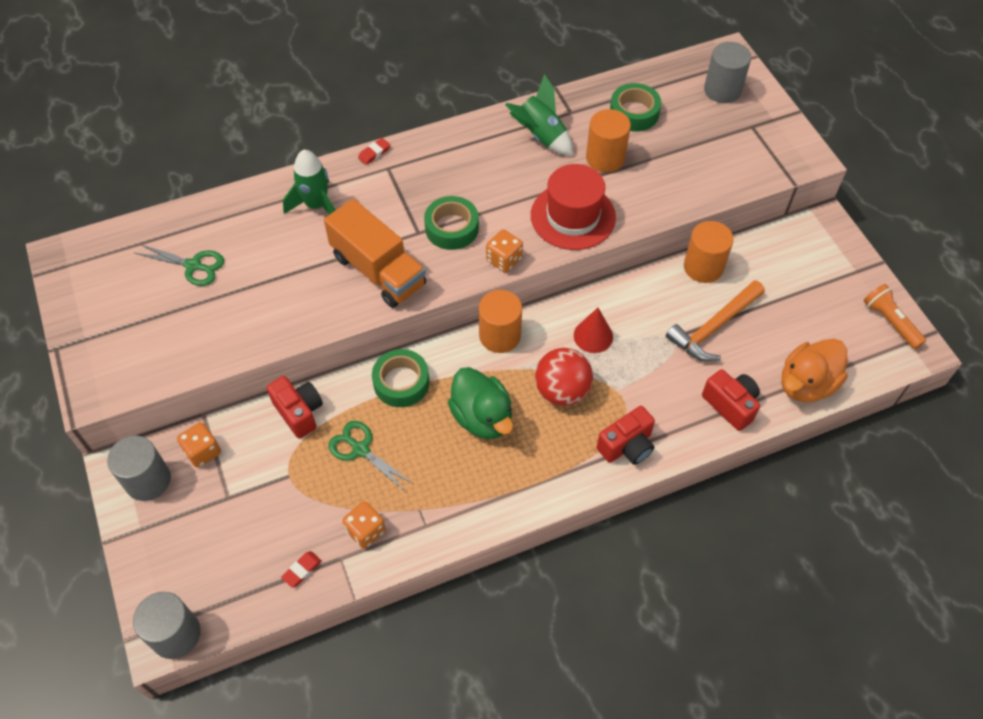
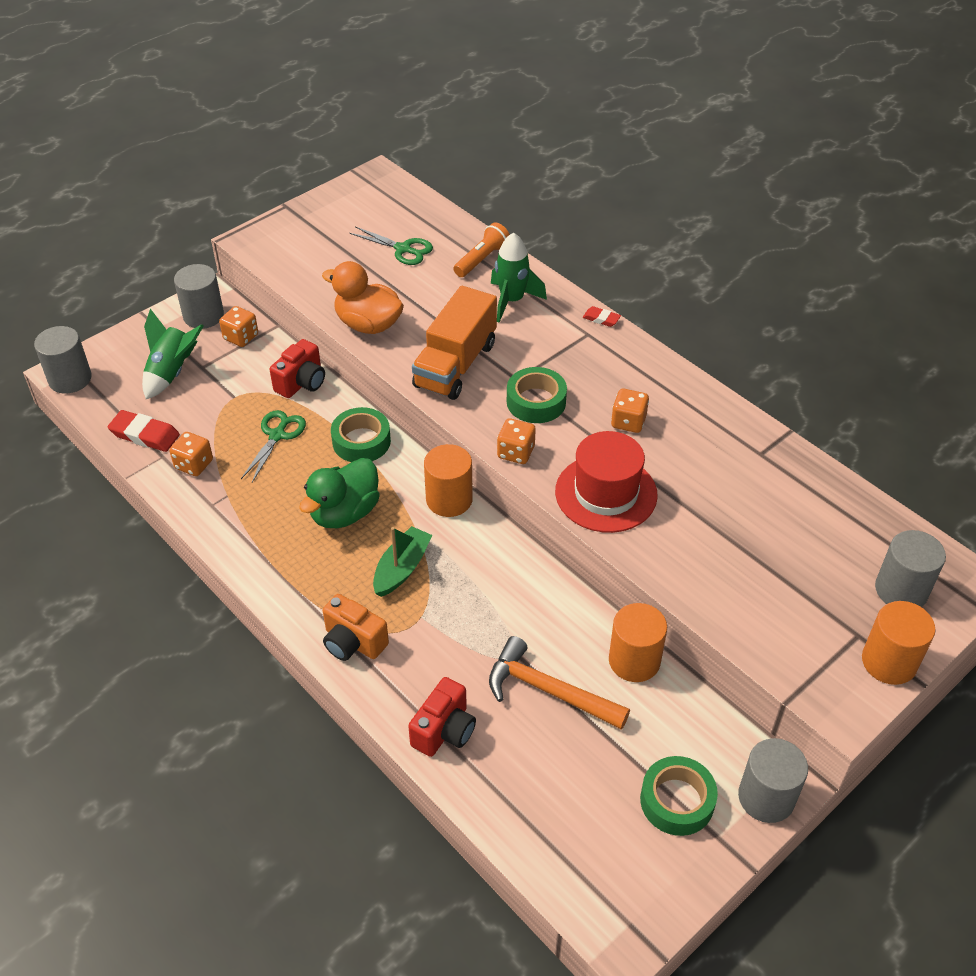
camera: 70 degrees right, 10 degrees down
(193, 266) = (403, 249): green scissors -> green scissors turned 60 degrees counterclockwise
(302, 570) = (145, 435): red eraser -> red eraser, size x1.77
(503, 177) = (628, 422): none -> orange dice
(541, 136) = (706, 437): green rocket -> green rocket (172, 373)
(562, 390) = (402, 568): red ball -> green boat
(593, 336) = (484, 578): red cone -> none
(605, 158) = (710, 501): orange cylinder -> orange cylinder (889, 662)
(627, 446) = (353, 642): red camera -> orange camera
(634, 113) = (799, 510): green tape -> green tape (677, 801)
(806, 384) = (507, 807): orange duck -> orange duck (368, 324)
(833, 235) = (766, 797): none -> grey cylinder
(890, 322) = (652, 894): orange flashlight -> orange flashlight (482, 259)

